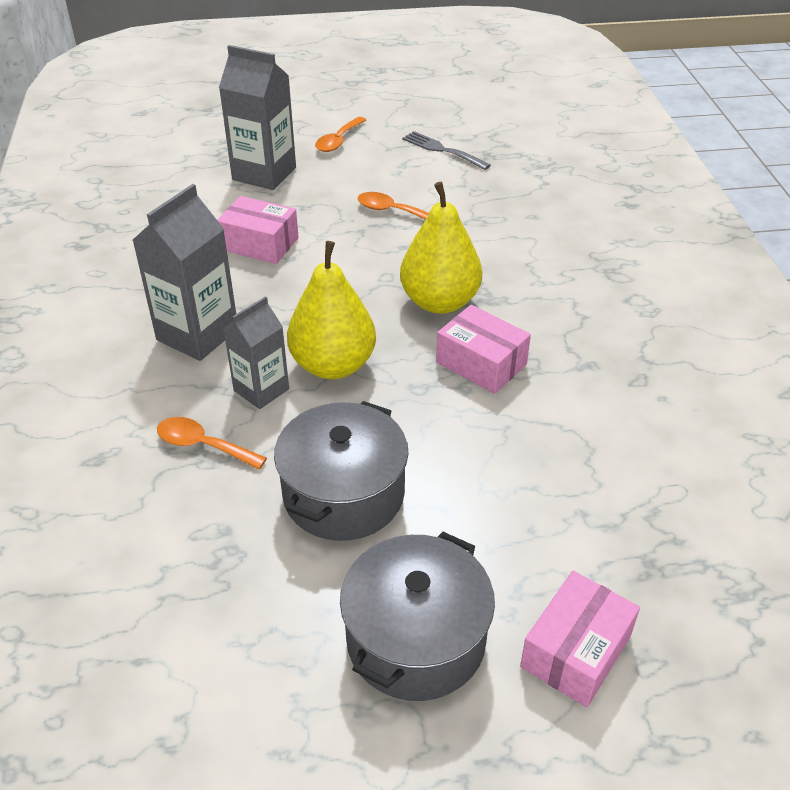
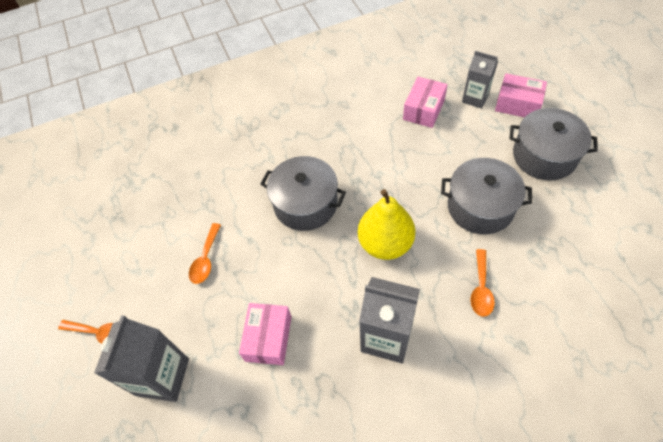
camera: 100 degrees left, 15 degrees up
(261, 390) = (422, 275): grey carton -> grey carton (475, 98)
(439, 302) = (305, 204): yellow pear -> grey pot
(442, 150) = (111, 248): grey fork -> none
(481, 363) = (355, 171): pink box -> pink box (424, 109)

